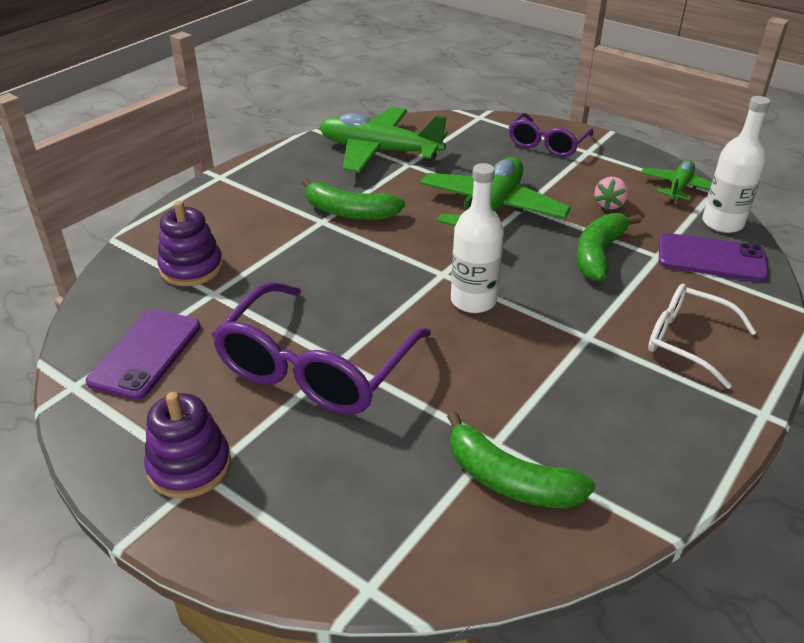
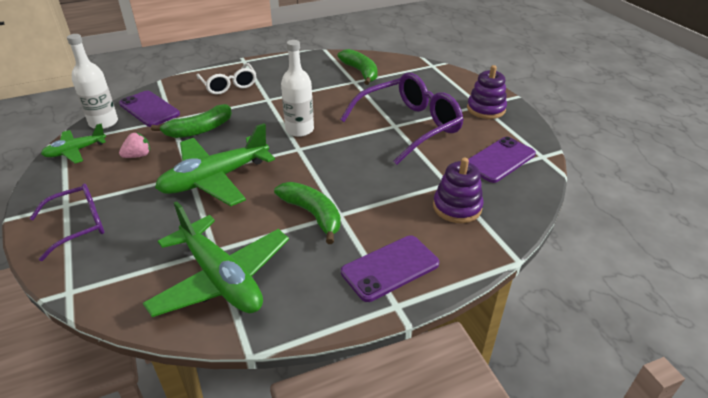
camera: 150 degrees left, 0 degrees up
(240, 196) = (390, 268): none -> purple phone

